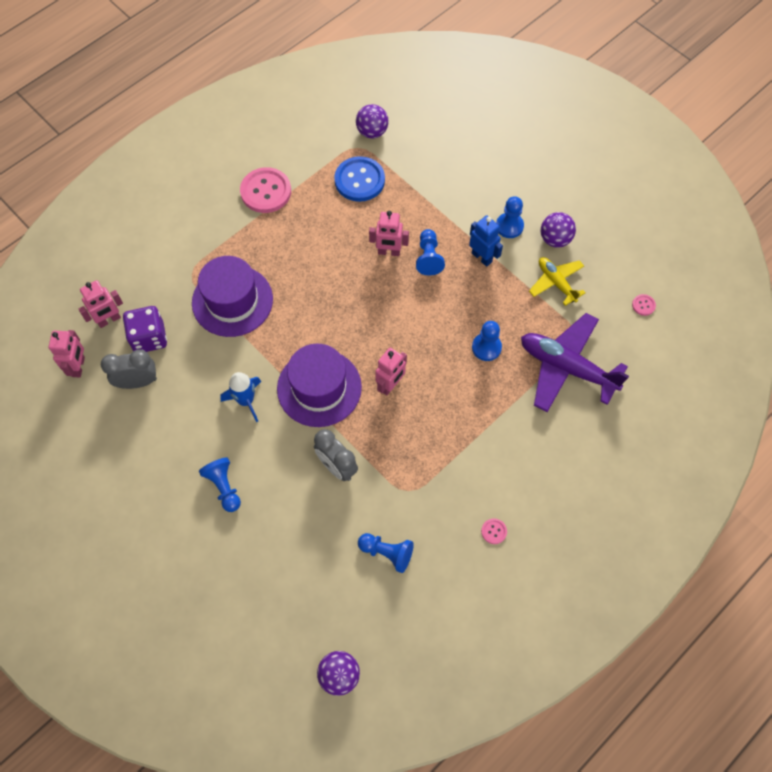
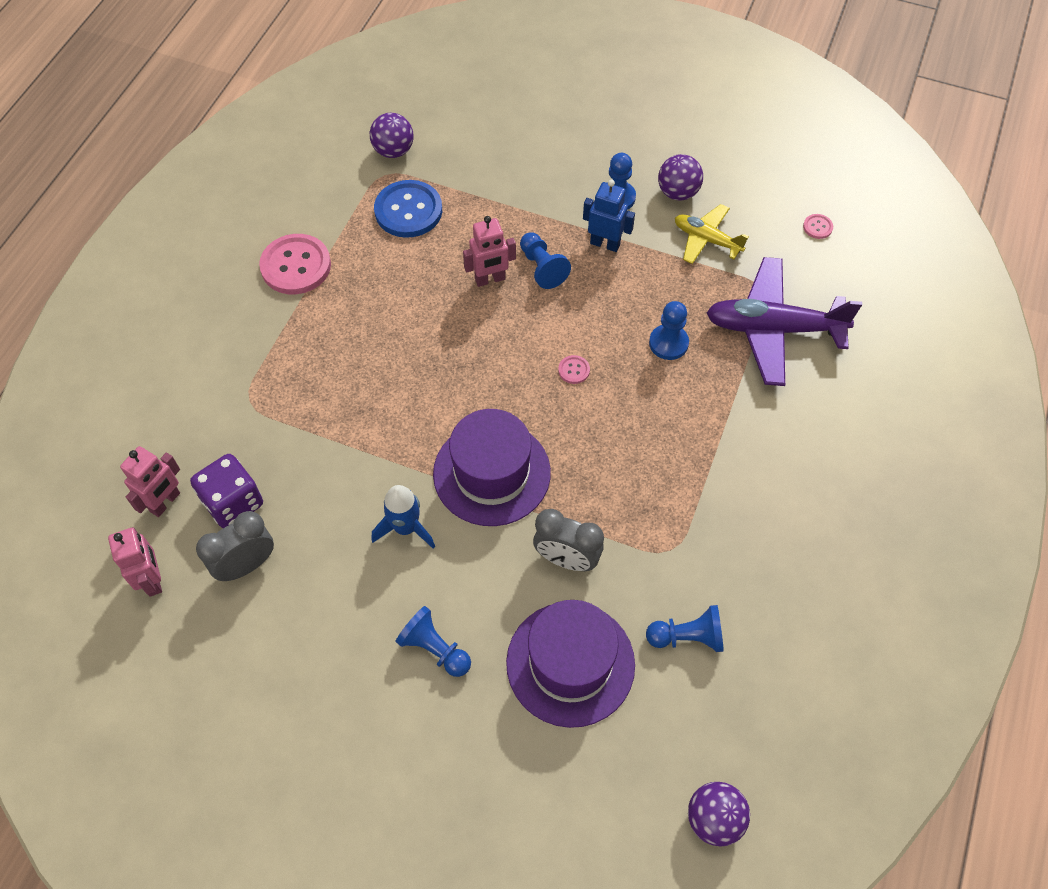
camera: 25 degrees left, 5 degrees down
(232, 301) = (322, 413): purple hat -> purple hat (570, 663)
(390, 385) = (579, 433): pink robot -> none
(494, 531) = (799, 553): pink button -> pink button (574, 370)

